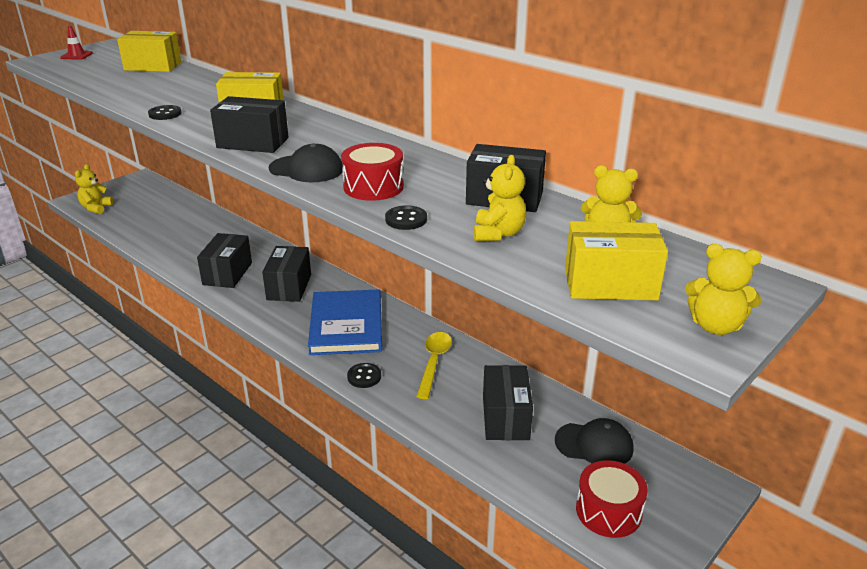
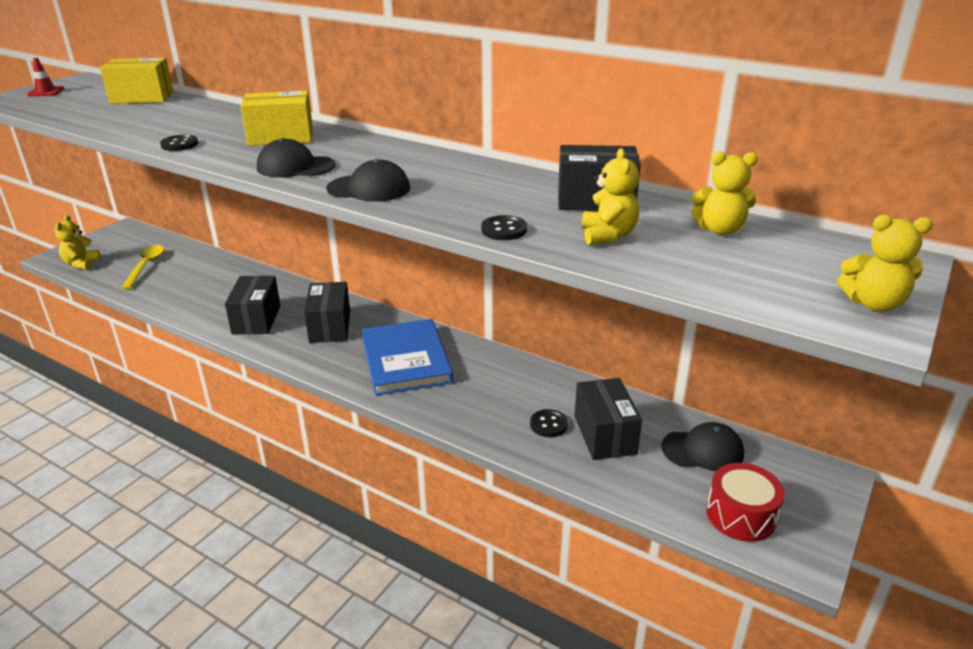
camera: 10 degrees left, 0 degrees up
(253, 143) = (295, 167): black box -> black cap
(364, 377) = (443, 411): black button -> black button (548, 424)
(373, 187) = (451, 200): red drum -> none
(434, 362) = (511, 387): yellow spoon -> yellow spoon (146, 266)
(610, 284) = (748, 274): yellow box -> none

